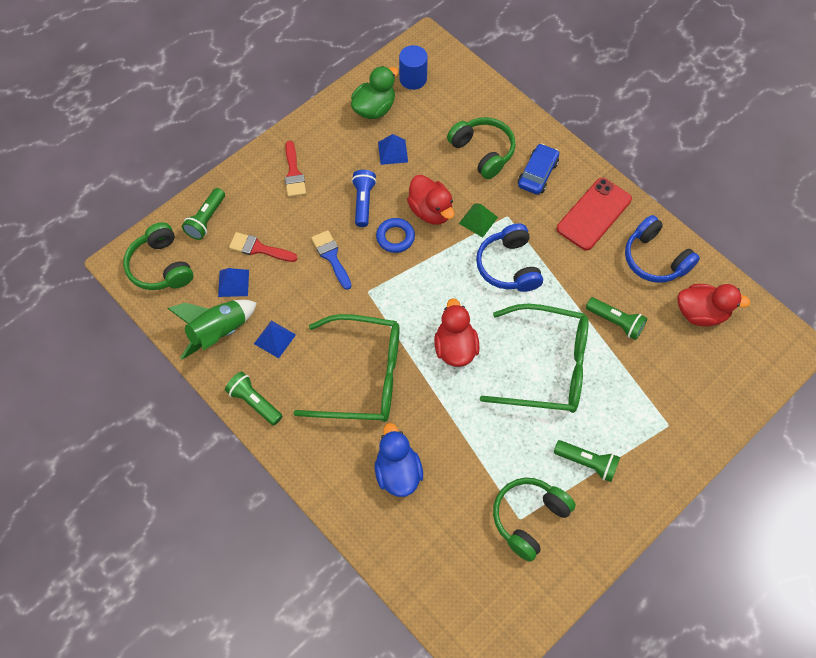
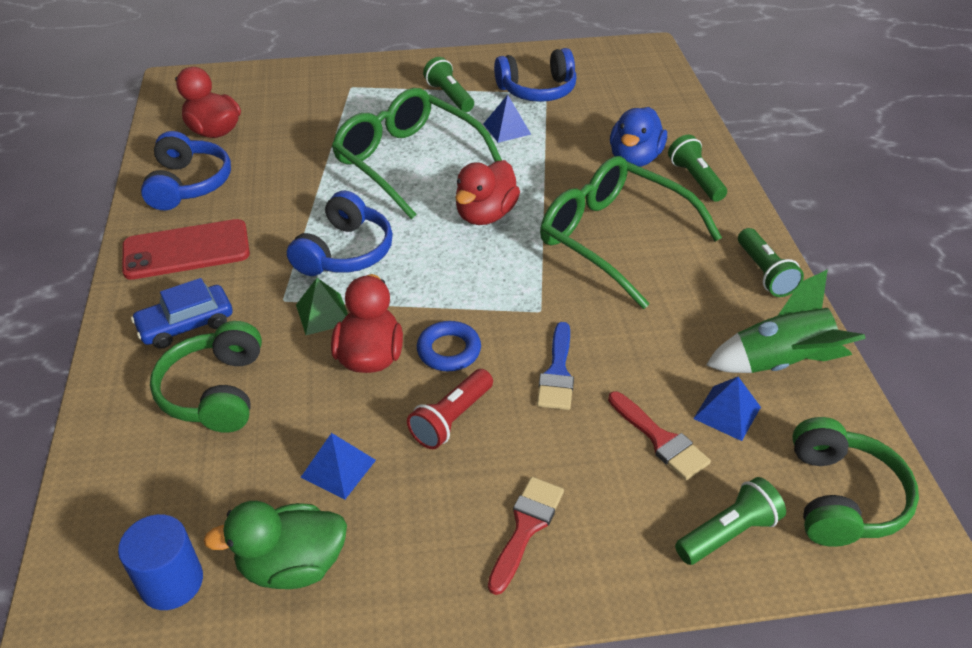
camera: 145 degrees left, 20 degrees down
(275, 339) = (702, 320): blue pyramid -> blue pyramid (507, 129)
(363, 202) = (452, 419): blue flashlight -> red flashlight
(529, 518) = (537, 90): green headphones -> blue headphones
(615, 322) = (299, 160): green flashlight -> green flashlight (695, 179)

